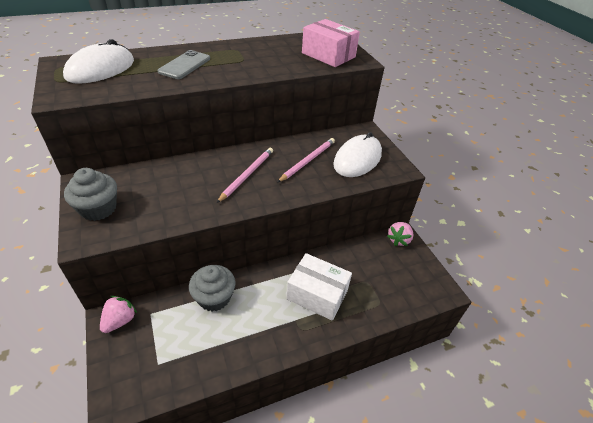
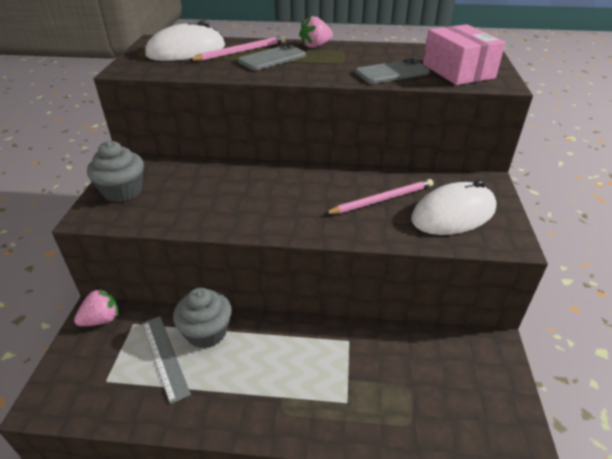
camera: 30 degrees right, 5 degrees down
(193, 327) = (164, 357): none -> grey ruler
(247, 175) = (296, 197): pink pencil -> pink pencil (241, 51)
(286, 63) = (392, 72): none -> grey phone
(317, 294) = (328, 376): white box -> none
(399, 240) = (488, 347): pink strawberry -> pink strawberry (315, 46)

